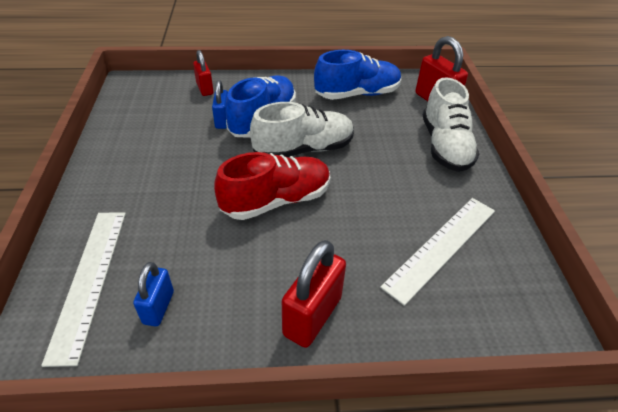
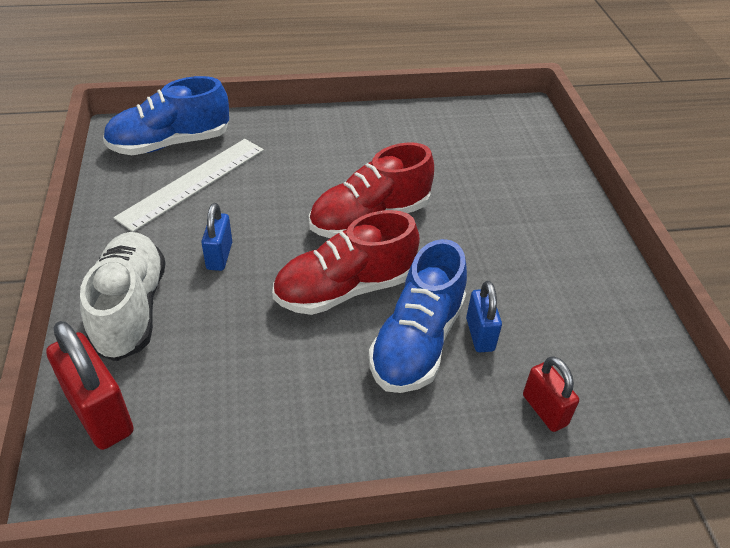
camera: 175 degrees right, 0 degrees up
(89, 280) = (517, 147): white ruler -> none
(158, 307) = (449, 133): blue padlock -> blue padlock (219, 256)
(304, 149) = (345, 289): white shoe -> red shoe
(312, 316) = (323, 132): red padlock -> none
(357, 94) = (252, 421): blue shoe -> blue shoe (170, 143)

